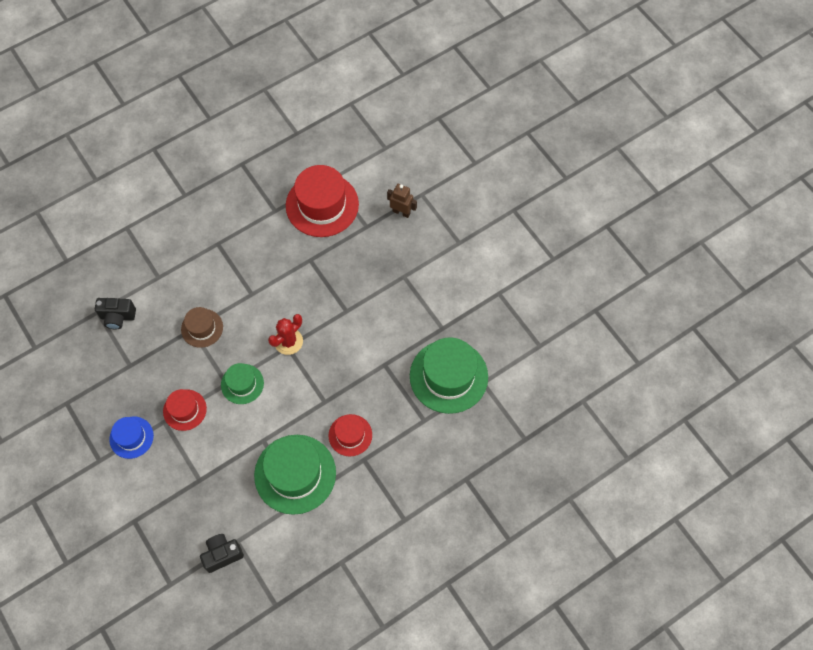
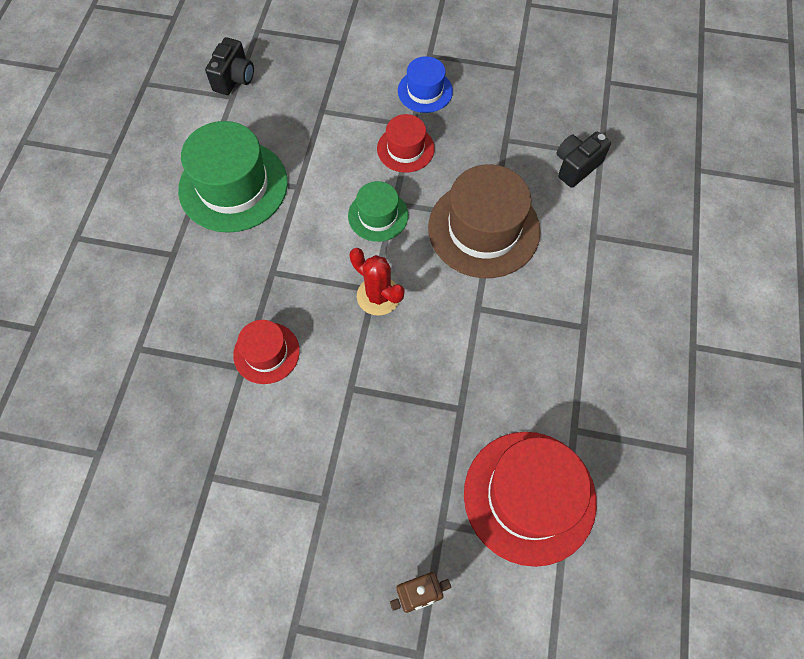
camera: 135 degrees right, 0 degrees up
(202, 328) = (484, 229): brown hat -> brown hat, size x1.84
(288, 341) = (378, 296): red cactus -> red cactus turned 45 degrees counterclockwise
(350, 435) = (210, 264): red hat -> red hat (266, 353)
(448, 376) = (149, 423): green hat -> none

